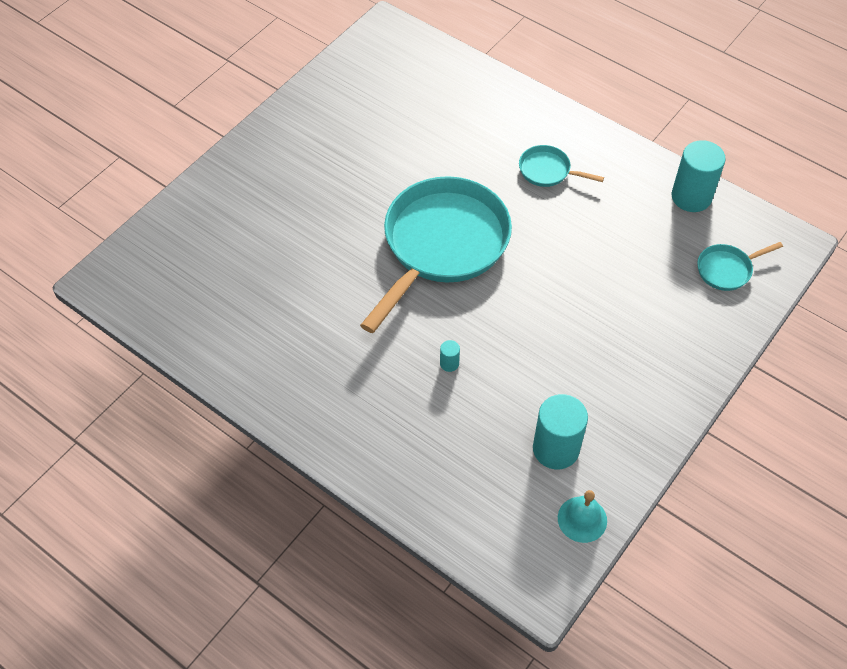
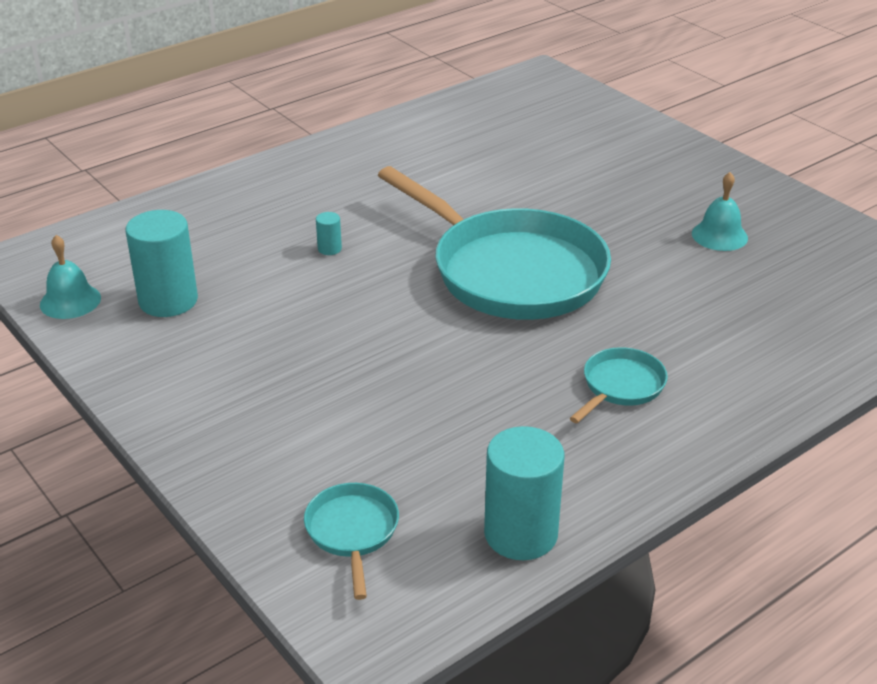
camera: 105 degrees right, 20 degrees down
(357, 137) = (719, 235): none -> turquoise bell

